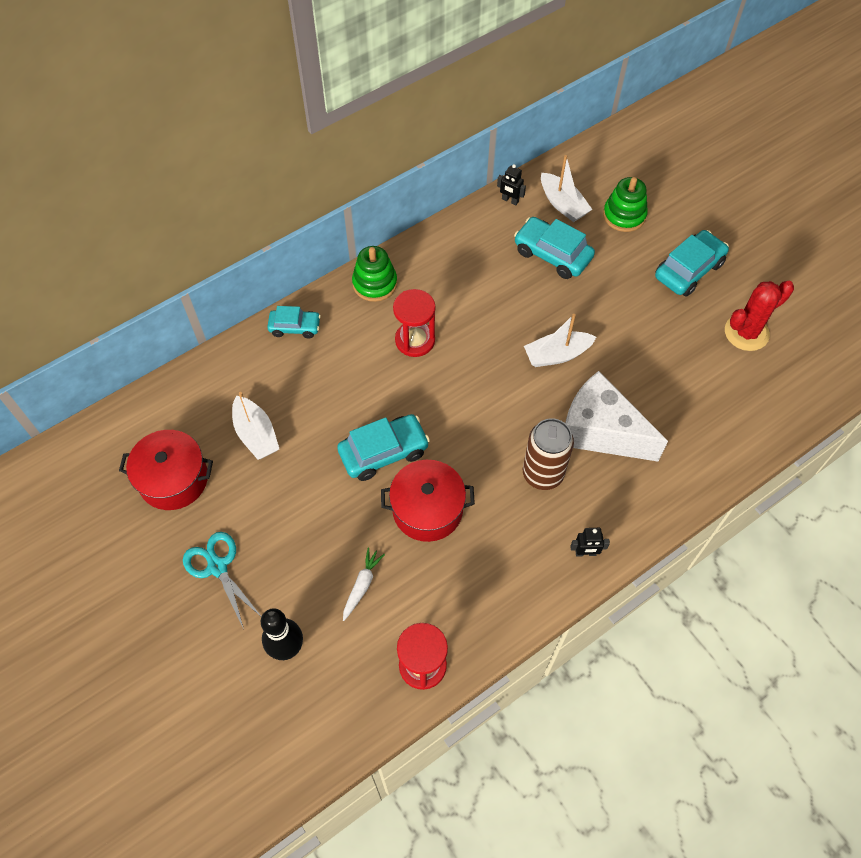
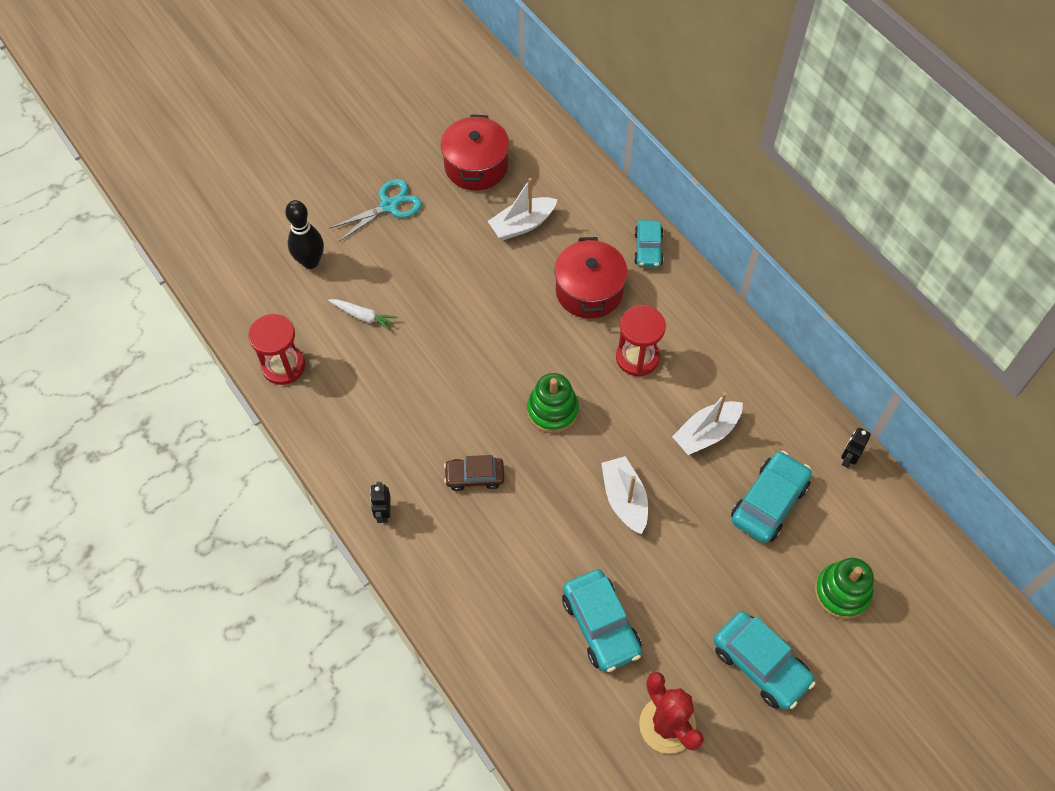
camera: 90 degrees right, 0 degrees up
(375, 283) = (710, 318): green stacking toy -> green stacking toy (552, 410)
(383, 452) = (502, 331): turquoise car -> turquoise car (601, 625)
(427, 509) = (438, 370): red pot -> red pot (589, 291)
(542, 474) = (474, 477): brown can -> brown car
(562, 204) = (850, 519): white boat -> white boat (706, 433)
(600, 431) = (525, 538): white cheese -> none

